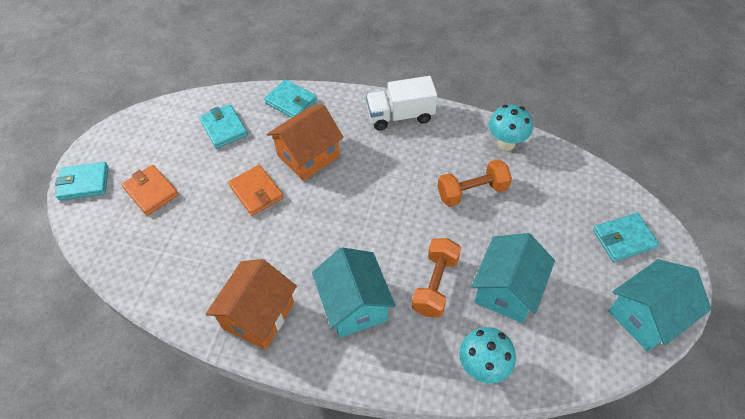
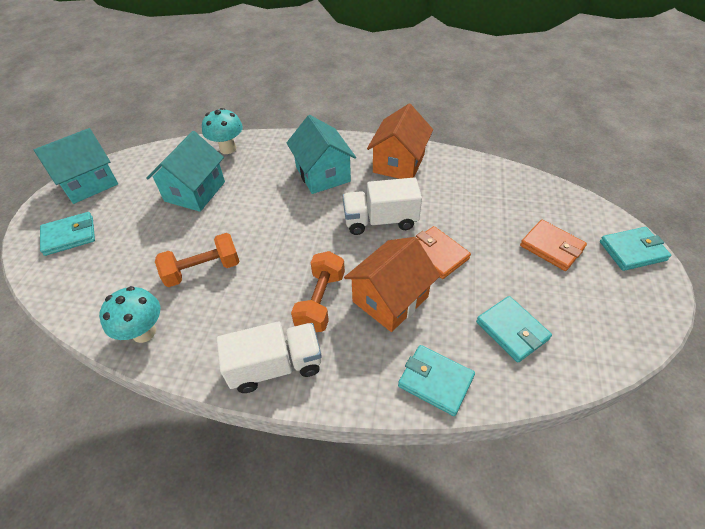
camera: 175 degrees right, 5 degrees down
(300, 232) = (380, 221): none -> white truck
(435, 284) = (255, 191): orange dumbbell -> orange dumbbell (320, 301)

